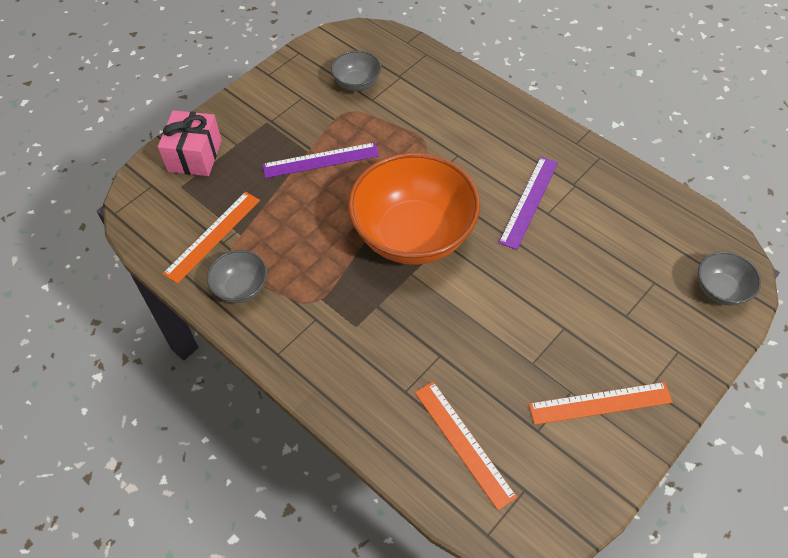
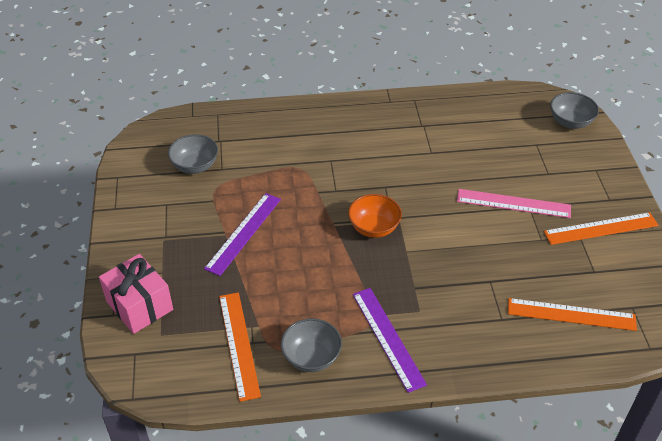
camera: 50 degrees left, 10 degrees down
(413, 235) = (374, 228): orange bowl -> orange bowl, size x0.45
(529, 202) = (412, 154): purple ruler -> purple ruler (388, 338)
(554, 313) = (513, 203): none -> pink ruler
(600, 403) = (601, 229): orange ruler -> orange ruler turned 45 degrees clockwise

